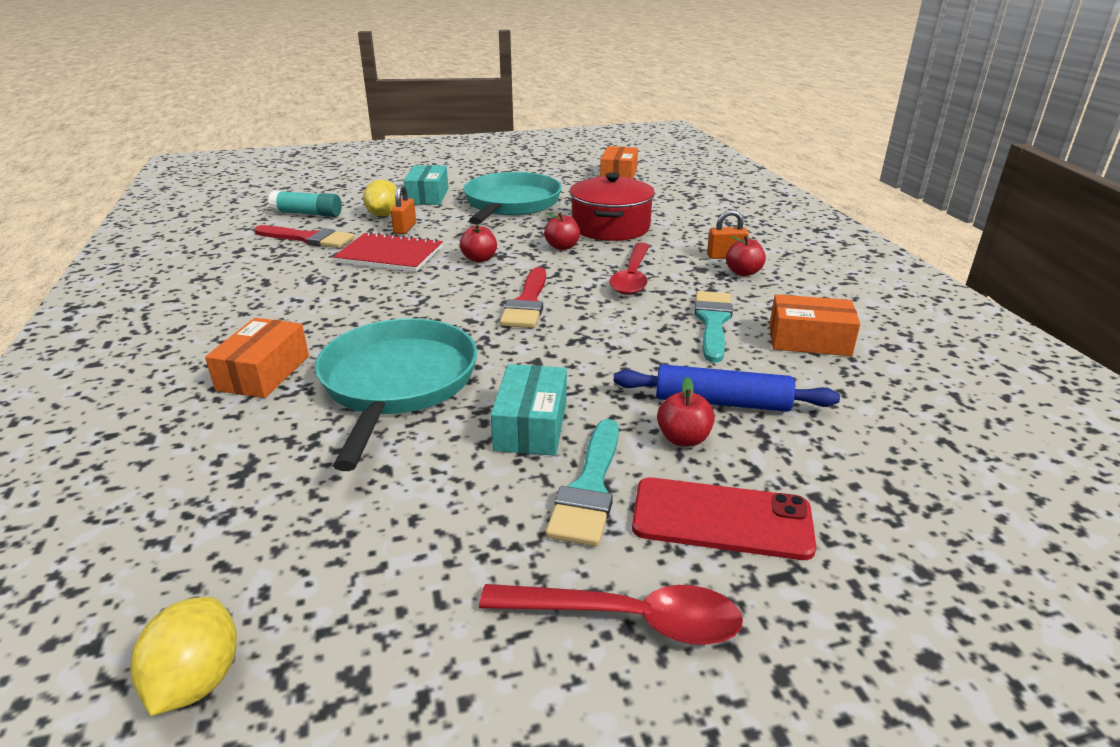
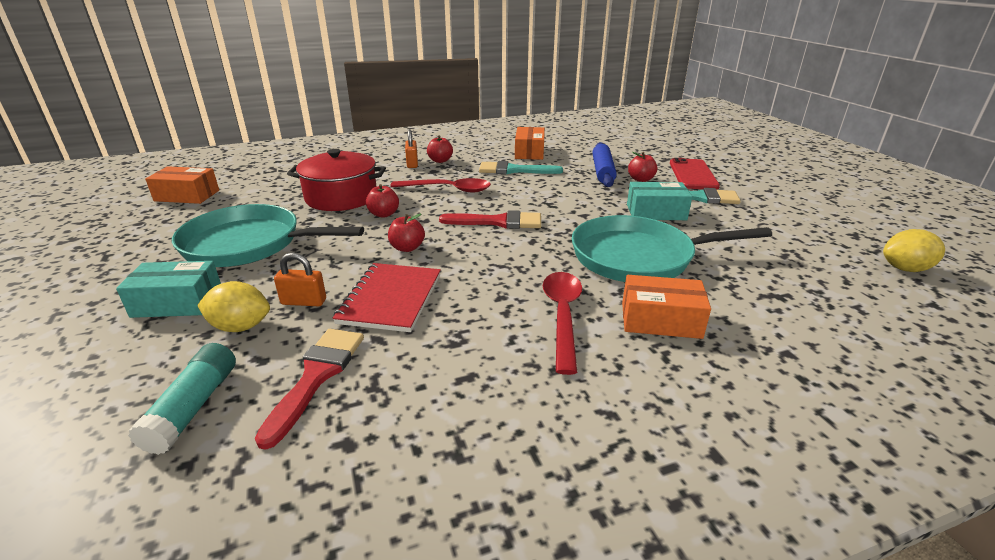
camera: 95 degrees left, 0 degrees up
(626, 619) = (765, 190): red spoon -> red spoon (562, 316)

